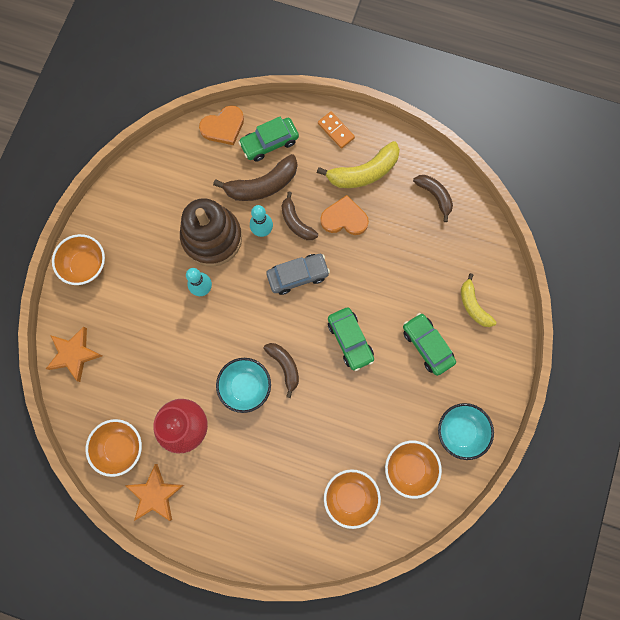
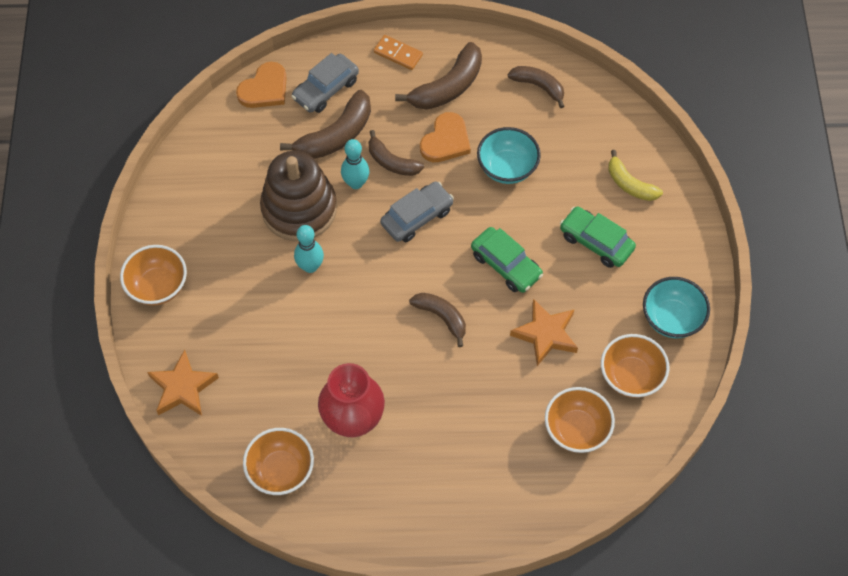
camera: 20 degrees left, 15 degrees down
(155, 494) = (345, 507): orange star -> orange star (546, 334)
(245, 386) = (405, 354): turquoise bowl -> turquoise bowl (507, 168)
(269, 143) = (326, 89): green car -> grey car
(344, 218) = (446, 141): orange heart -> orange heart turned 135 degrees clockwise
(364, 172) = (448, 87): yellow banana -> brown banana

